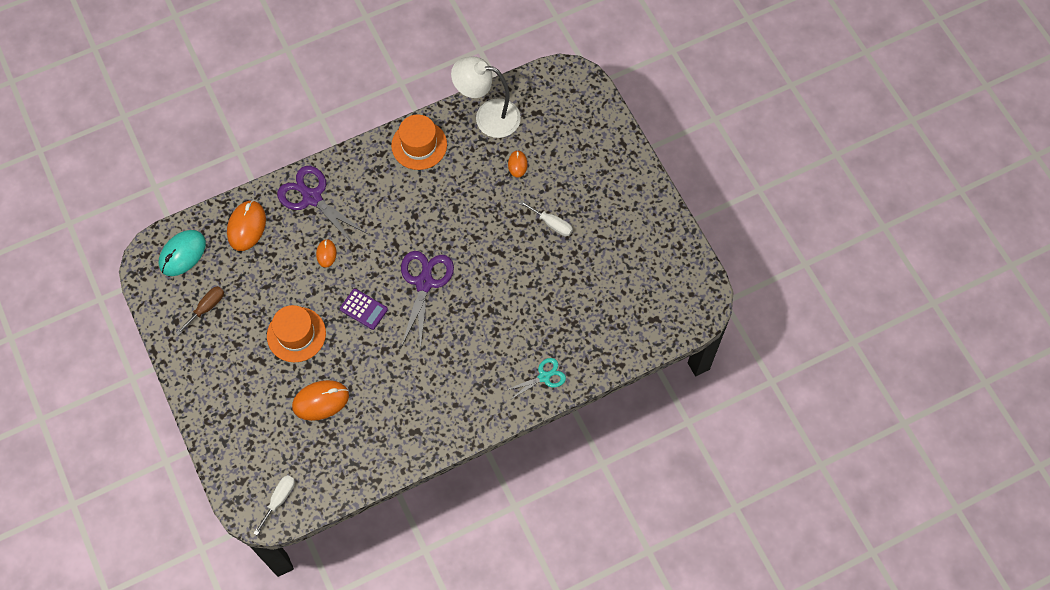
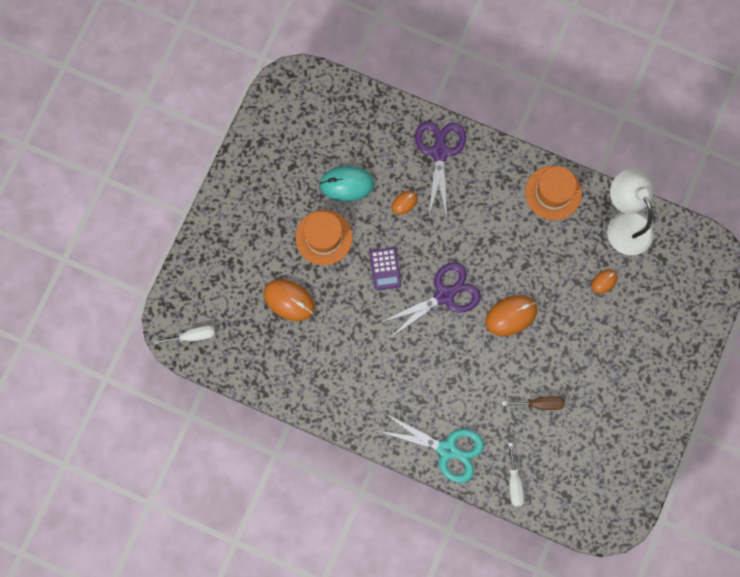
camera: 50 degrees right, 10 degrees up
(182, 254) = (314, 100): turquoise mouse -> turquoise mouse (346, 184)
(206, 308) = (289, 155): brown screwdriver -> brown screwdriver (540, 404)
(246, 226) = (375, 126): orange mouse -> orange mouse (511, 315)
(544, 377) = (447, 449): turquoise scissors -> turquoise scissors, size x1.73
(552, 224) = (577, 350): white screwdriver -> white screwdriver (514, 483)

